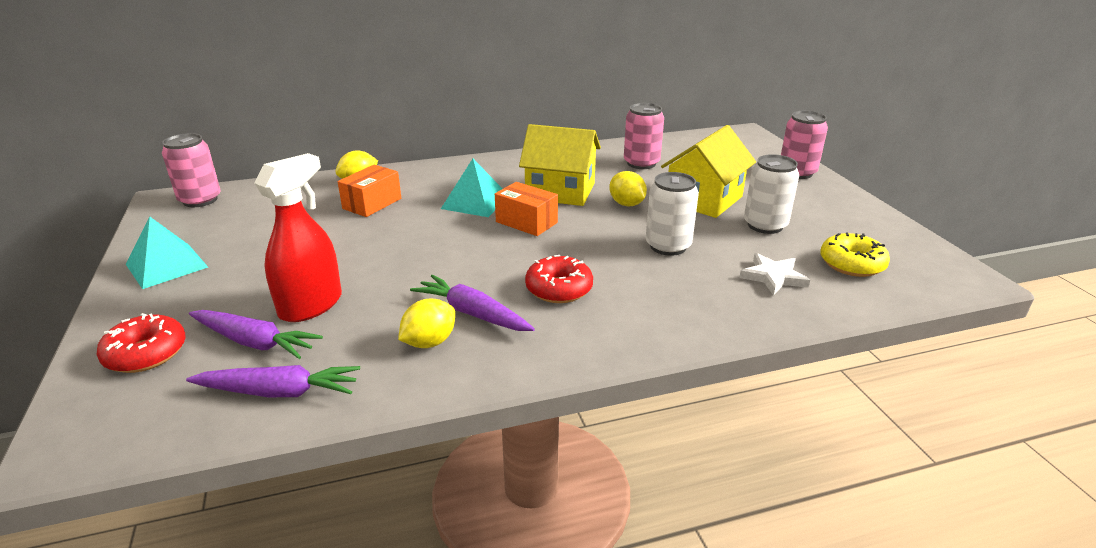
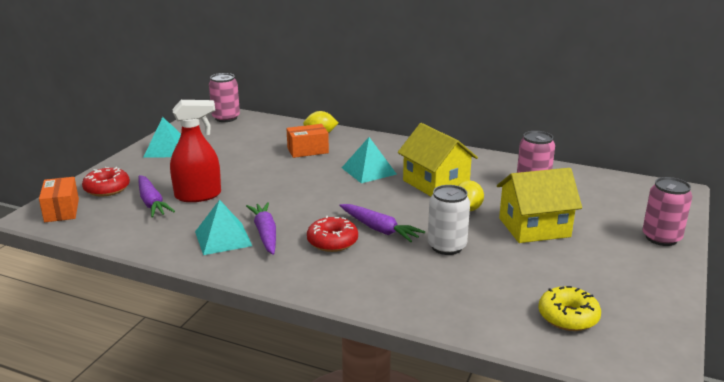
camera: 40 degrees right, 5 degrees down
(279, 392) = (131, 230): purple carrot -> purple carrot (379, 229)
(429, 342) = (223, 238): yellow lemon -> turquoise pyramid
(526, 222) = (379, 195): orange box -> orange box (61, 210)
(765, 225) = (549, 263): white can -> none
(773, 277) = (486, 297): white star -> none

